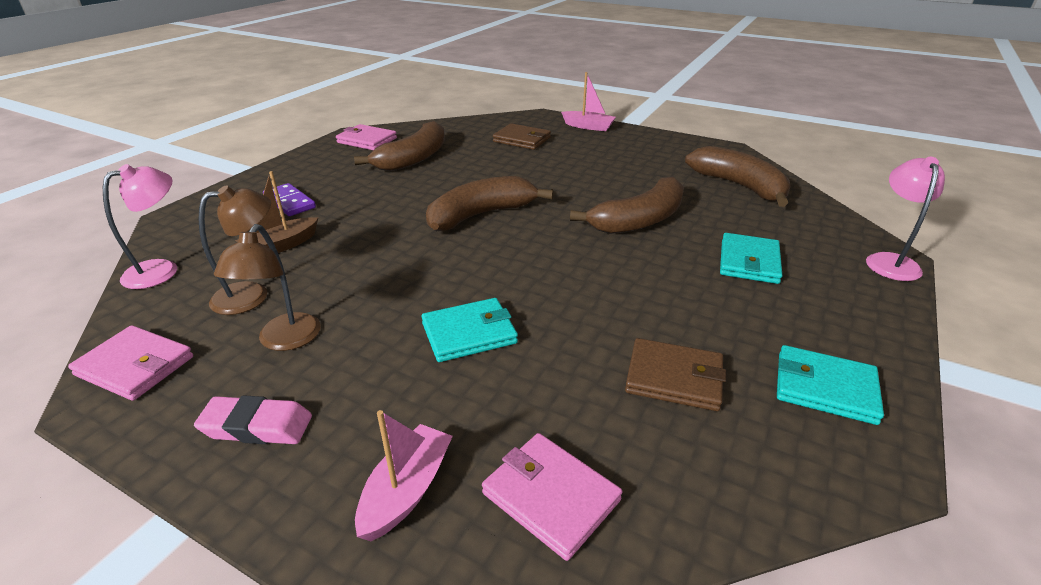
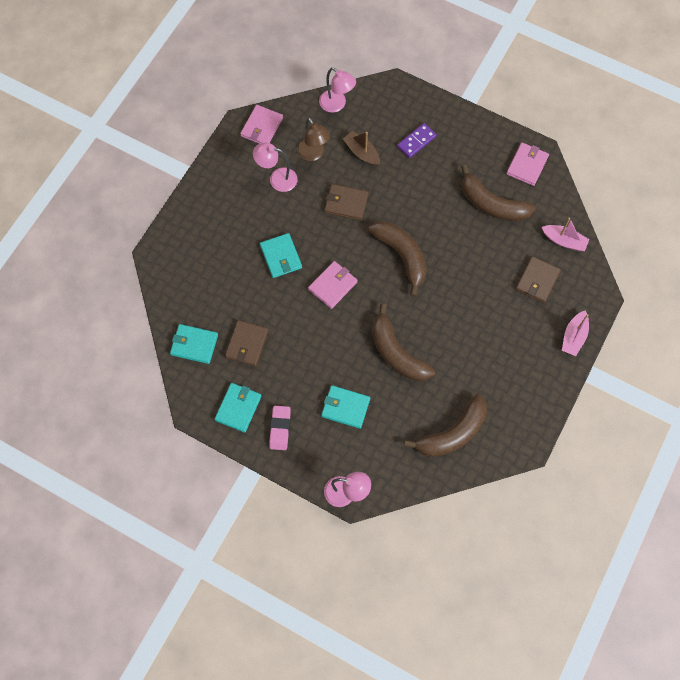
camera: 90 degrees right, 35 degrees up
(257, 426) = (225, 184): pink eraser -> pink eraser (280, 428)
(284, 341) = (277, 179): brown lamp -> pink lamp
(373, 260) = (346, 203): none -> brown wallet
(407, 490) = (193, 242): pink boat -> pink boat (564, 241)
(550, 496) = (188, 289): pink wallet -> pink wallet (333, 286)
(705, 474) = (194, 344): none -> turquoise wallet

